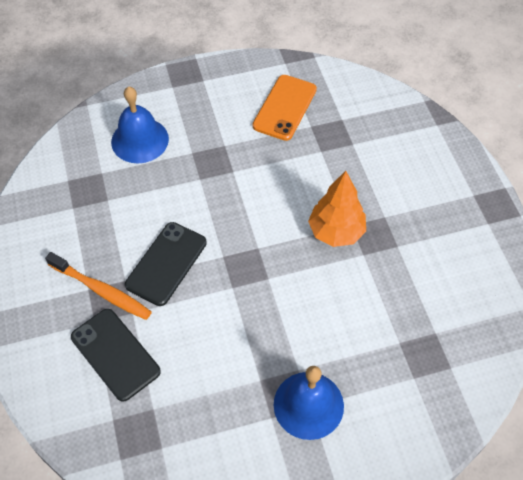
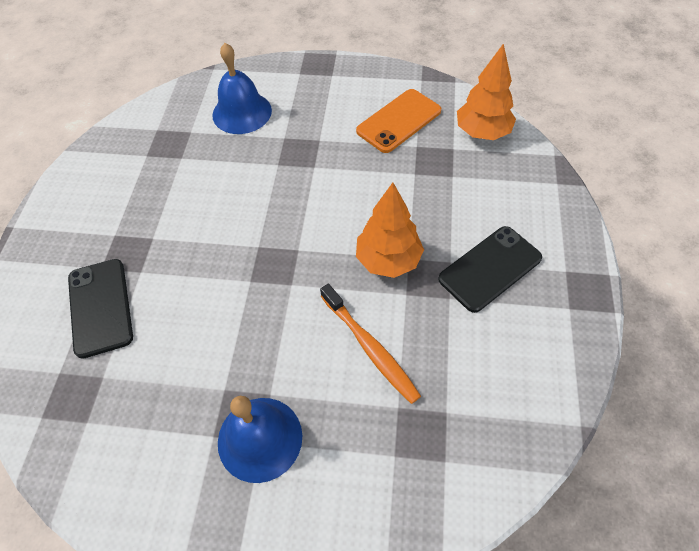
camera: 25 degrees right, 0 degrees up
(101, 290) = (125, 240): orange toothbrush -> orange toothbrush (370, 347)
(166, 263) = (199, 235): black phone -> black phone (490, 268)
(359, 98) = (482, 133): none -> orange tree

